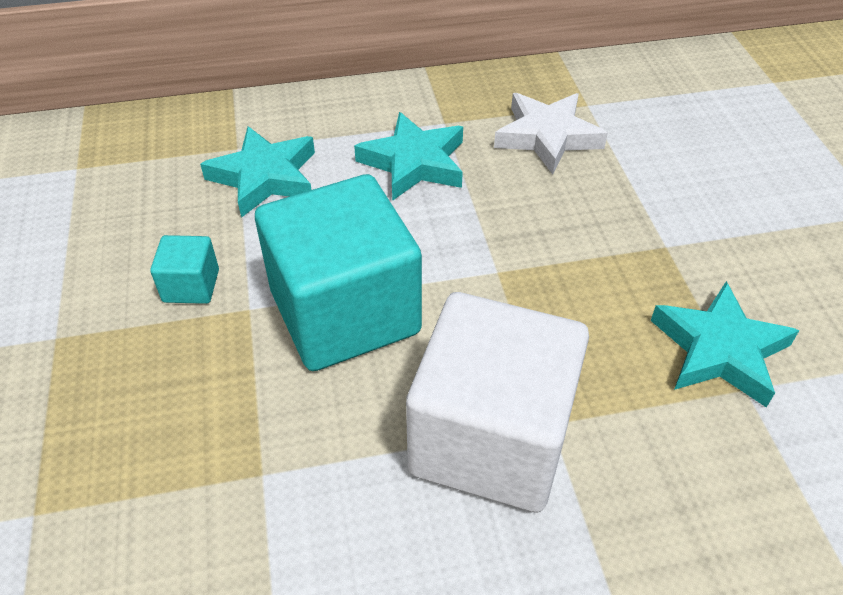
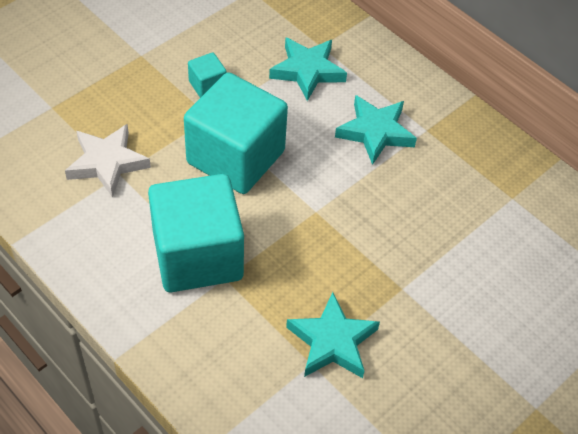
camera: 55 degrees right, 5 degrees up
(491, 439) = (197, 255): white cube -> turquoise cube
(547, 137) = (457, 188): white star -> white star (107, 163)

